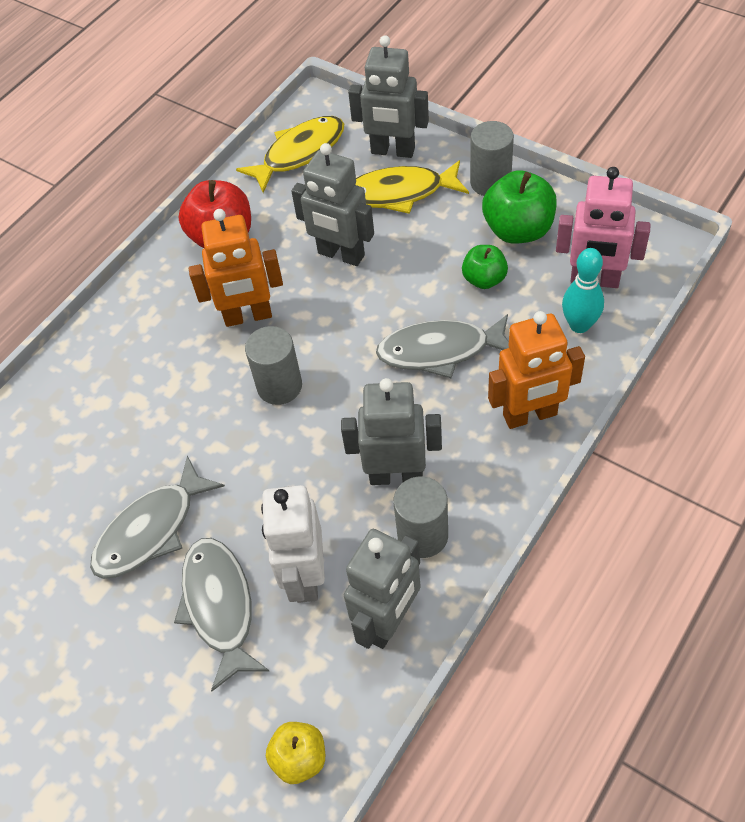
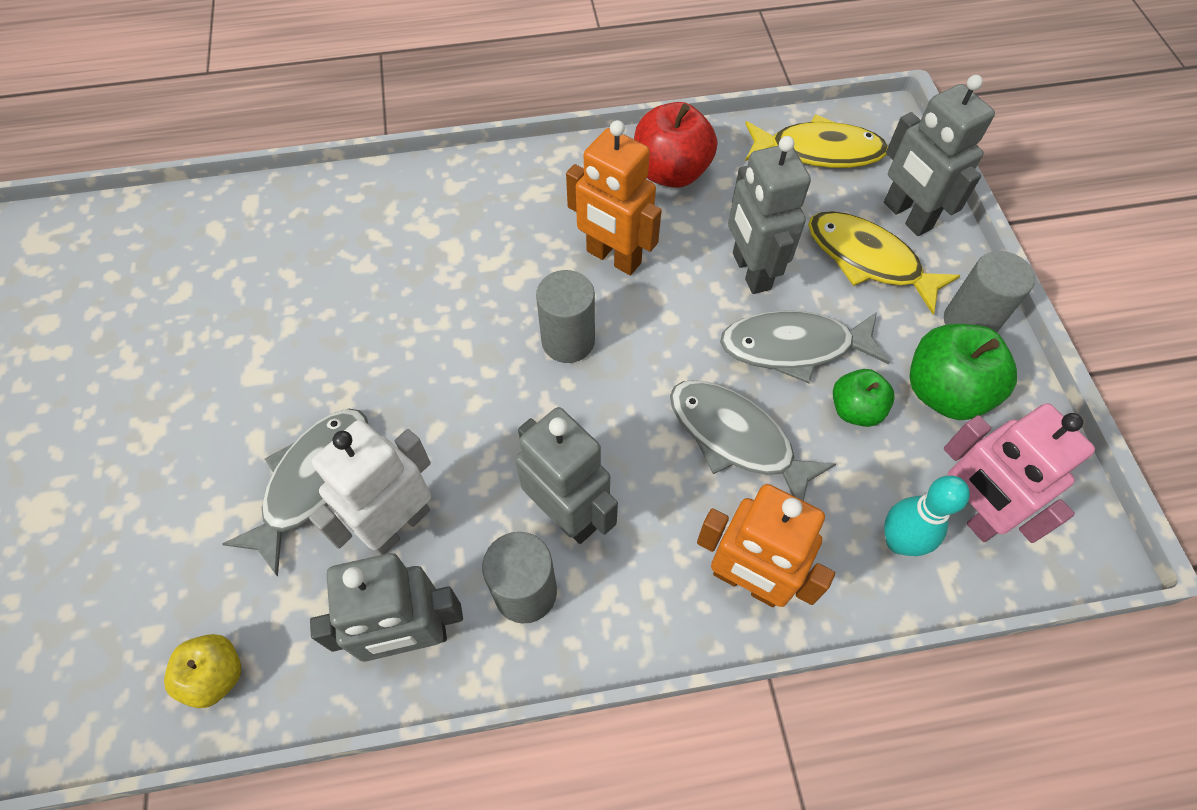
camera: 40 degrees right, 5 degrees up
(151, 530) = (343, 366): grey fish -> grey fish (794, 347)

